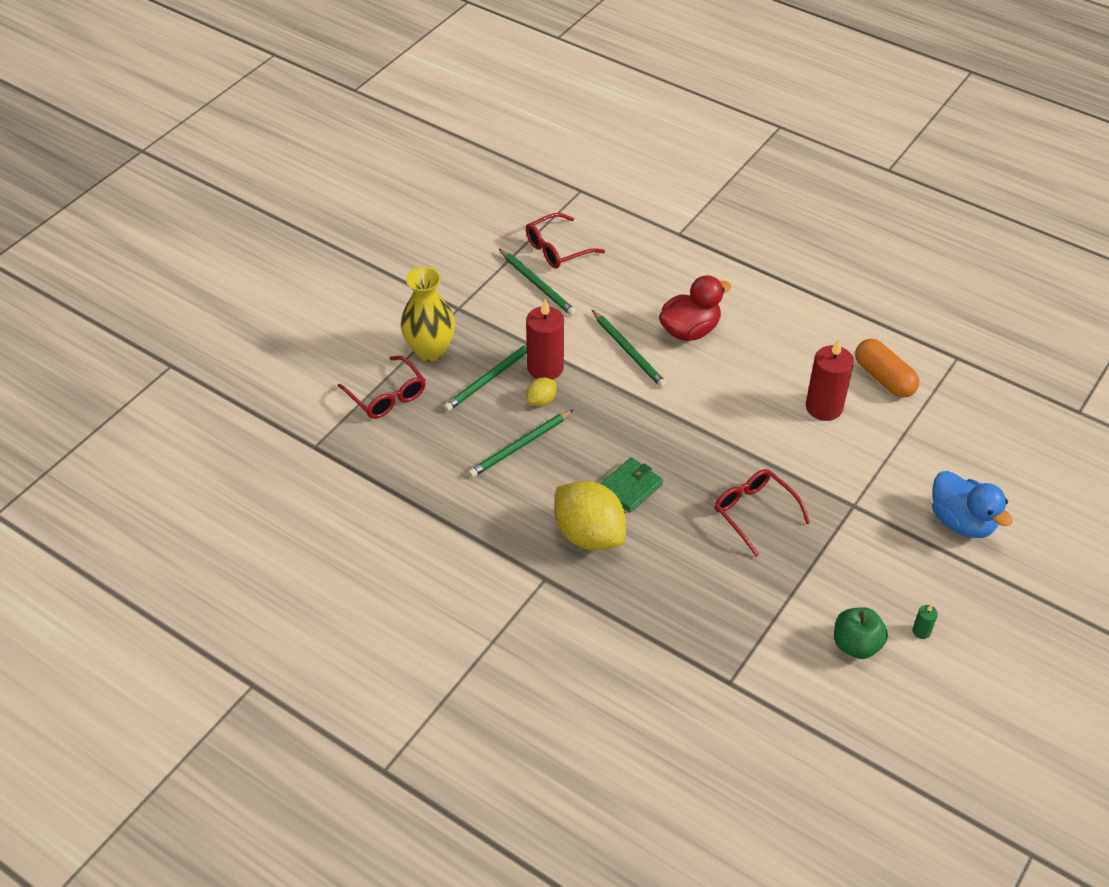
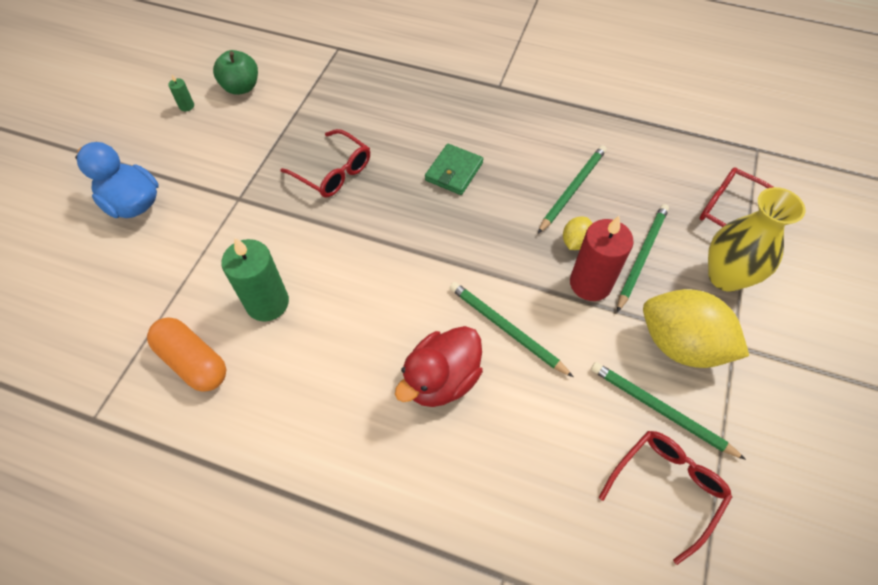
camera: 165 degrees right, 10 degrees up
(589, 534) = (476, 124): yellow lemon -> yellow lemon (680, 344)
(824, 407) = (267, 303): red candle -> green candle

